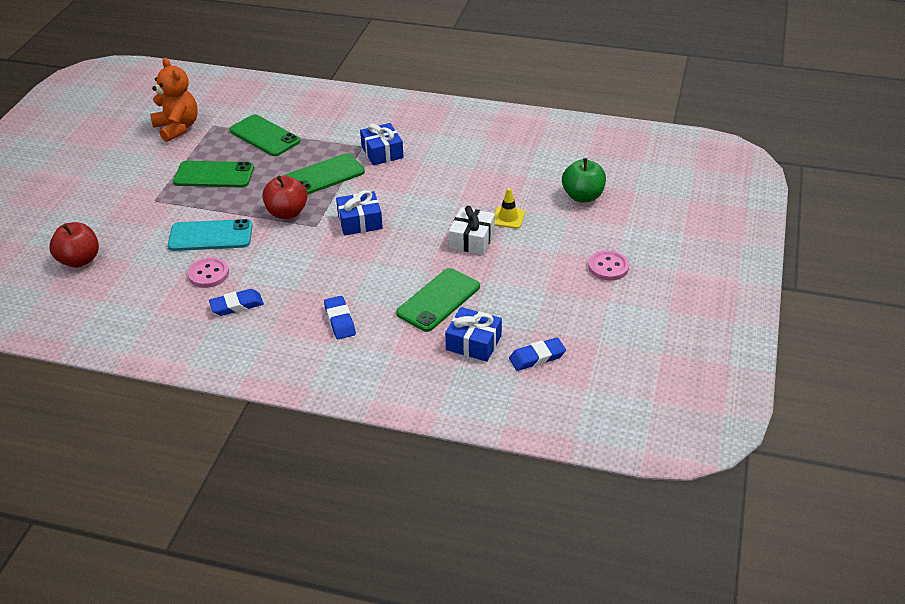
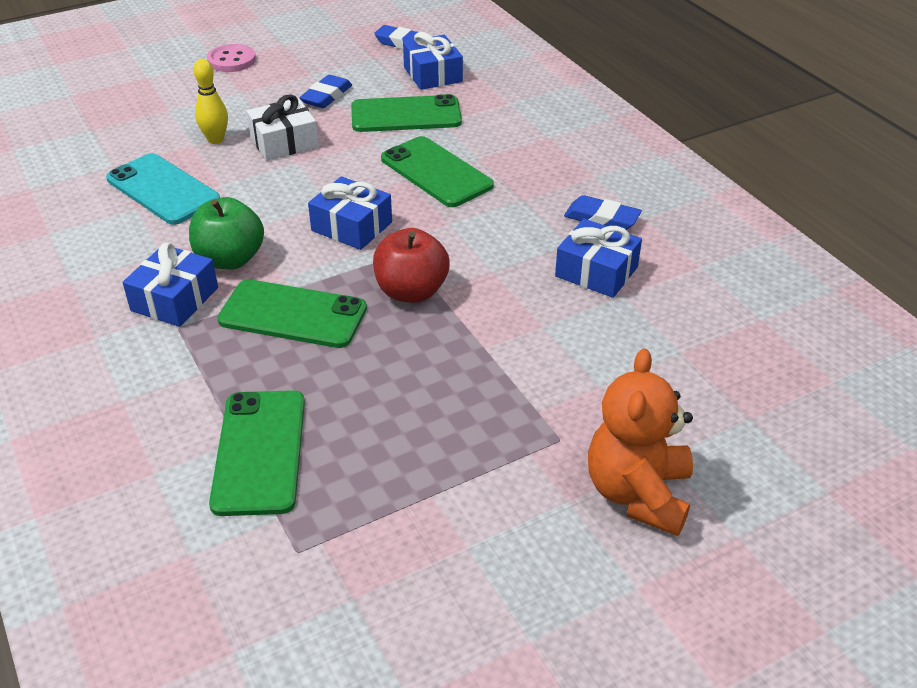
camera: 135 degrees left, 0 degrees up
(79, 260) = (754, 400): red apple -> none
(177, 128) = (360, 596): orange teddy bear -> orange teddy bear (638, 493)
(208, 274) = (596, 272): pink button -> blue gift
(210, 236) = (541, 321): turquoise phone -> turquoise phone (163, 189)
(214, 175) = (425, 425): green phone -> green phone (436, 172)
(340, 320) = (517, 148): blue eraser -> blue eraser (326, 96)
(508, 218) = (215, 140): yellow traffic cone -> yellow bowling pin
(582, 196) = (117, 116): green apple -> green apple (230, 259)

